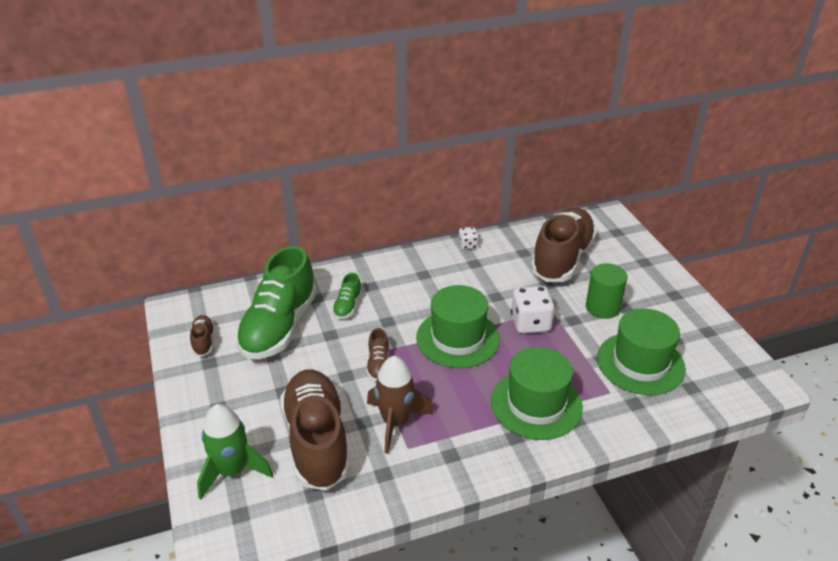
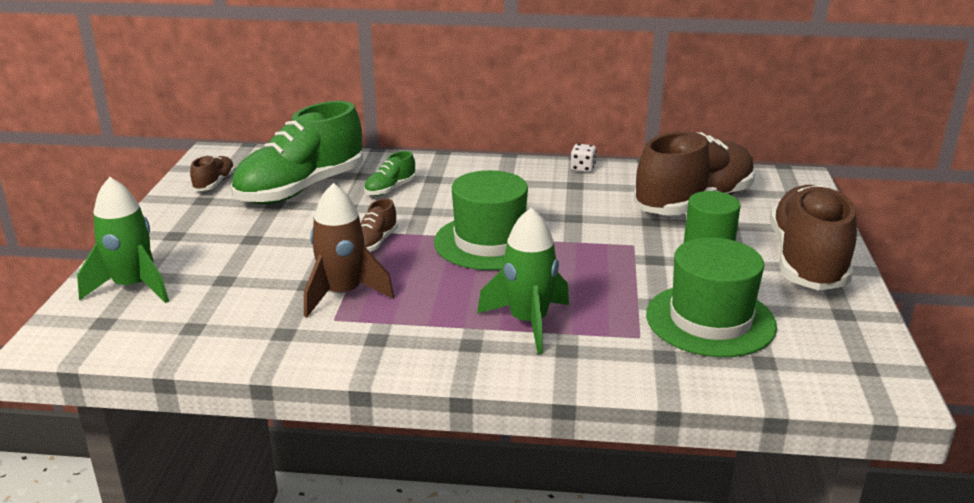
camera: 25 degrees right, 10 degrees down
(317, 441) = (242, 287): brown shoe -> brown shoe (807, 261)
(530, 323) = (594, 250): white dice -> none
(536, 404) = (528, 322): green hat -> green rocket

